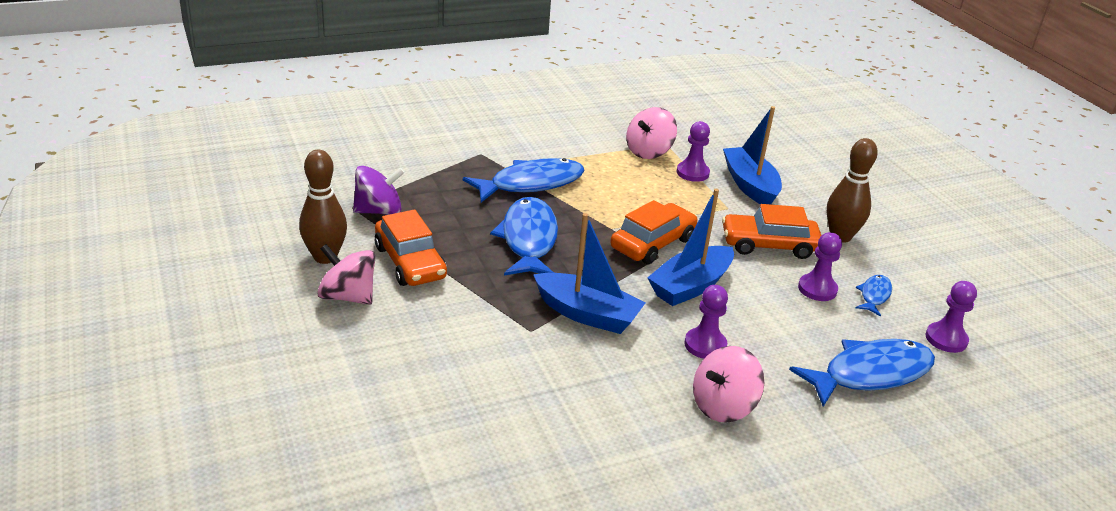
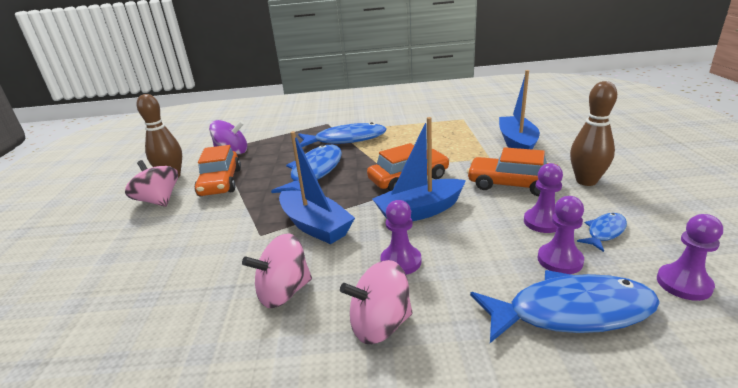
camera: 25 degrees right, 5 degrees down
(648, 152) = (446, 123): pink spinning top -> pink spinning top (284, 292)
(692, 173) = (473, 135): purple pawn -> purple pawn (560, 260)

